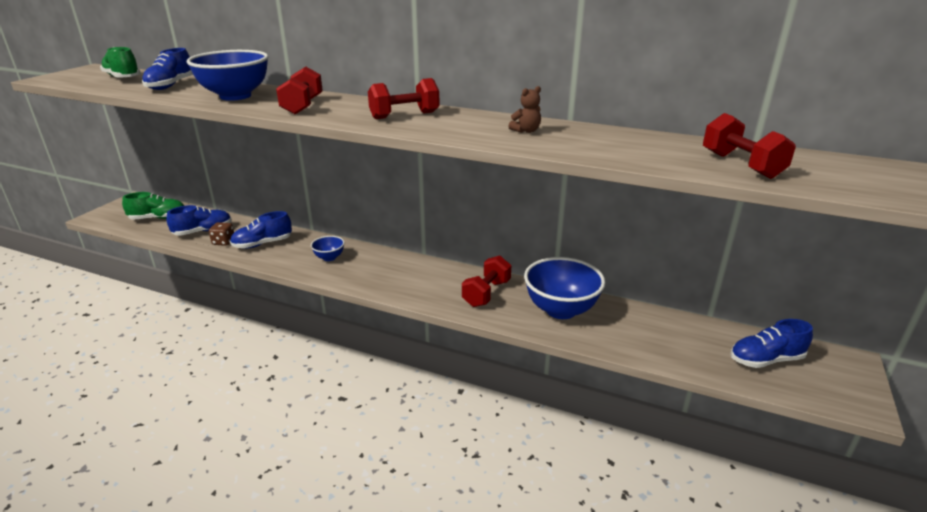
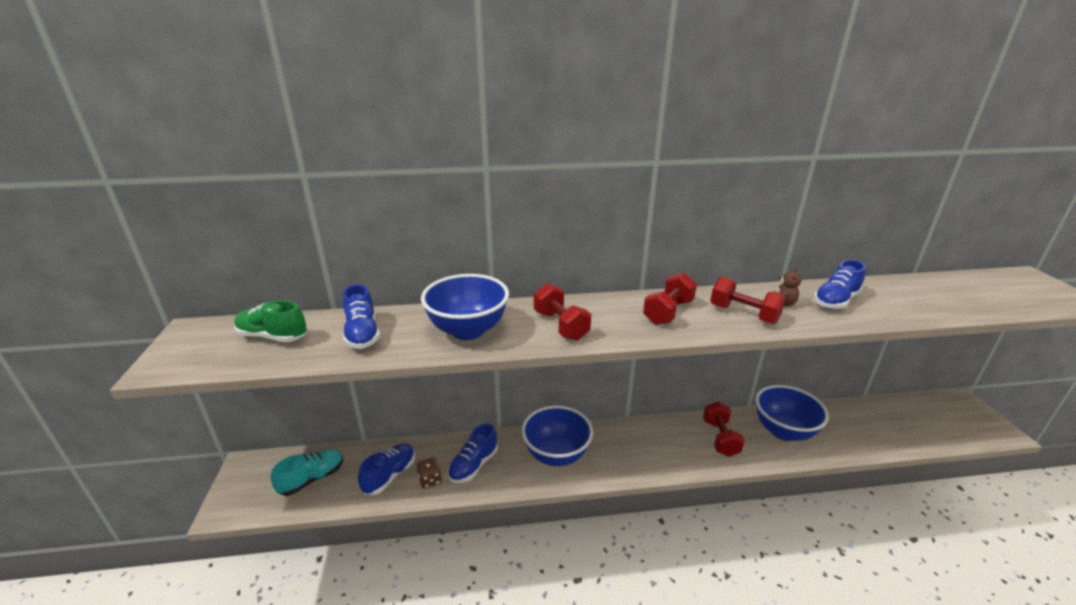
camera: 30 degrees left, 0 degrees up
(158, 218) = (312, 479): green shoe -> turquoise shoe
(329, 257) = (556, 455): blue bowl -> blue bowl, size x2.05
(741, 165) = (950, 300): red dumbbell -> red dumbbell (743, 314)
(765, 360) = (929, 419): blue shoe -> blue shoe (835, 301)

